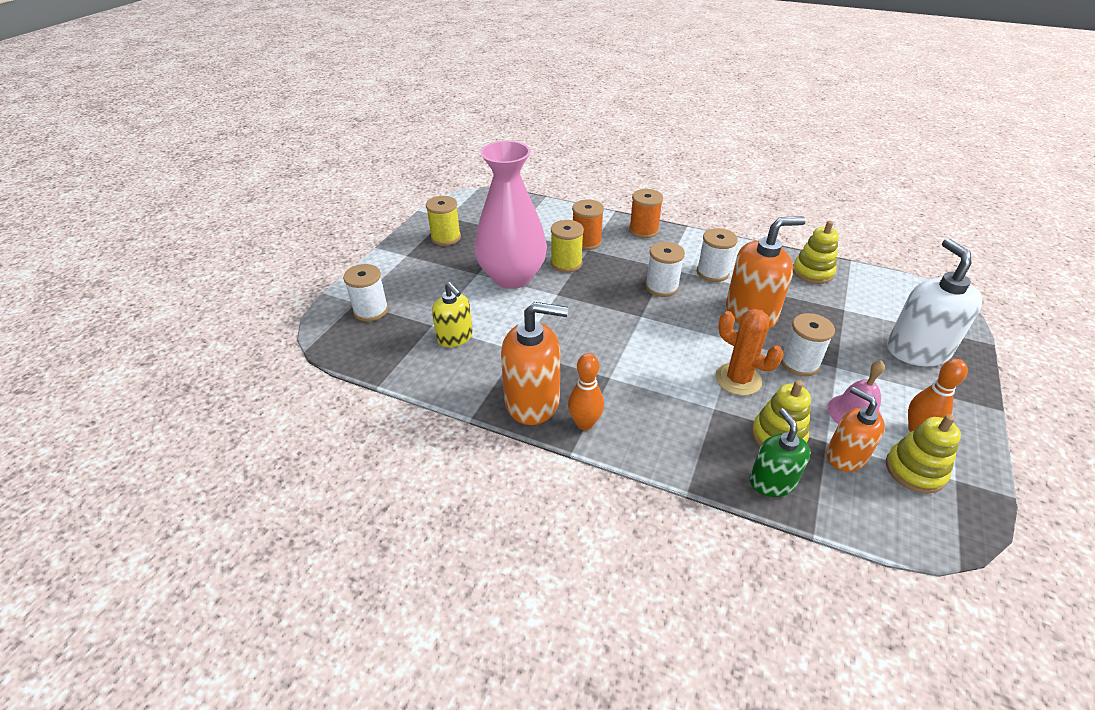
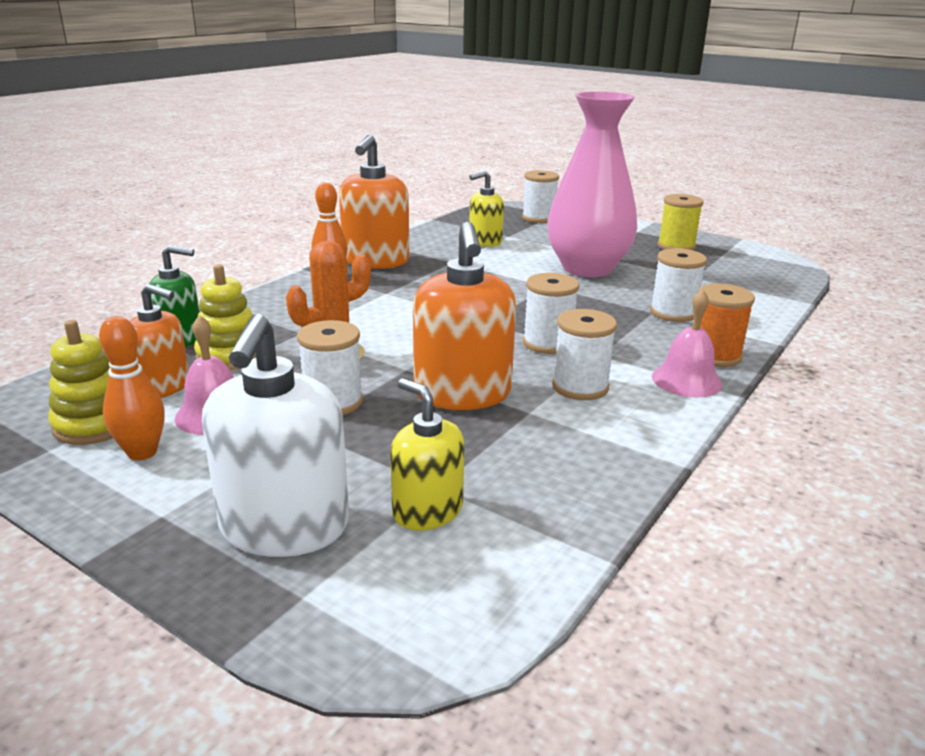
camera: 100 degrees right, 15 degrees down
(566, 263) = (615, 296): yellow spool -> none
(586, 242) = (673, 313): orange spool -> white spool
(681, 240) = (686, 380): none -> pink bell
(812, 272) = (567, 488): yellow stacking toy -> none
(845, 456) = (163, 386): orange soap dispenser -> orange soap dispenser turned 45 degrees clockwise
(864, 309) = (427, 510): none -> yellow soap dispenser
(917, 350) = (284, 527): white soap dispenser -> white soap dispenser turned 90 degrees clockwise

